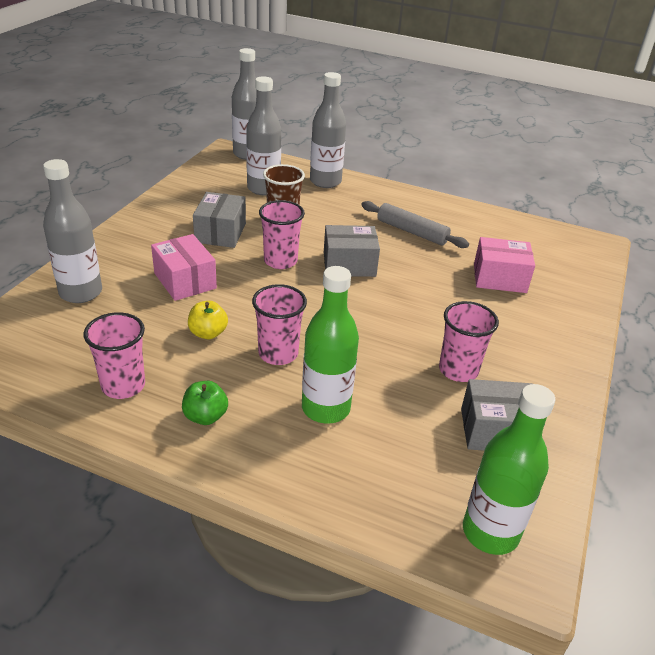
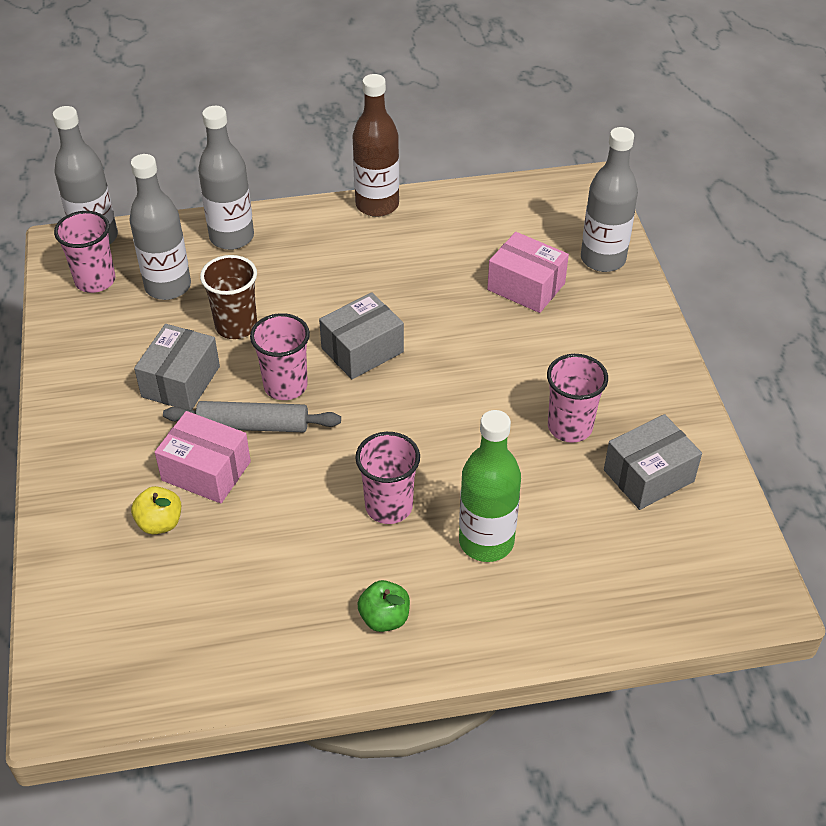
camera: 30 degrees left, 10 degrees up
(81, 293) = (104, 553): grey bottle -> grey bottle (603, 259)
(123, 386) = (271, 635): pink cup -> pink cup (95, 280)
(208, 333) = (296, 523): yellow apple -> yellow apple (160, 523)
(220, 233) = (181, 381): grey box -> grey box turned 45 degrees clockwise
(412, 232) = (391, 267): grey rolling pin -> grey rolling pin (253, 425)
(433, 200) = (377, 205): none -> brown bottle
(490, 532) = (712, 579): green bottle -> none
(499, 278) = (526, 286): pink box -> pink box turned 60 degrees clockwise

